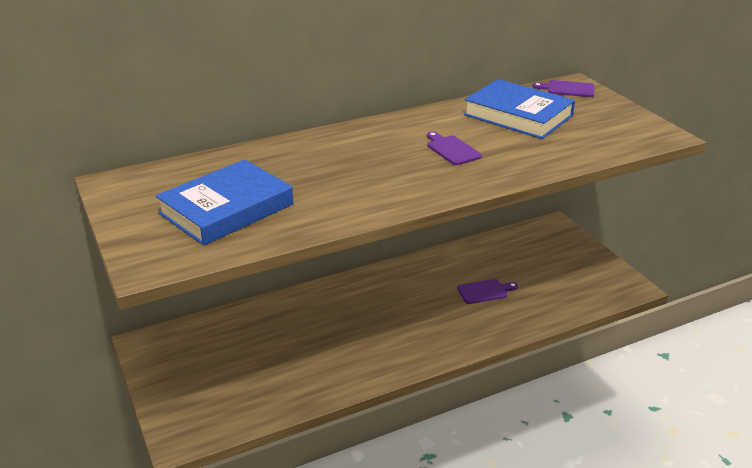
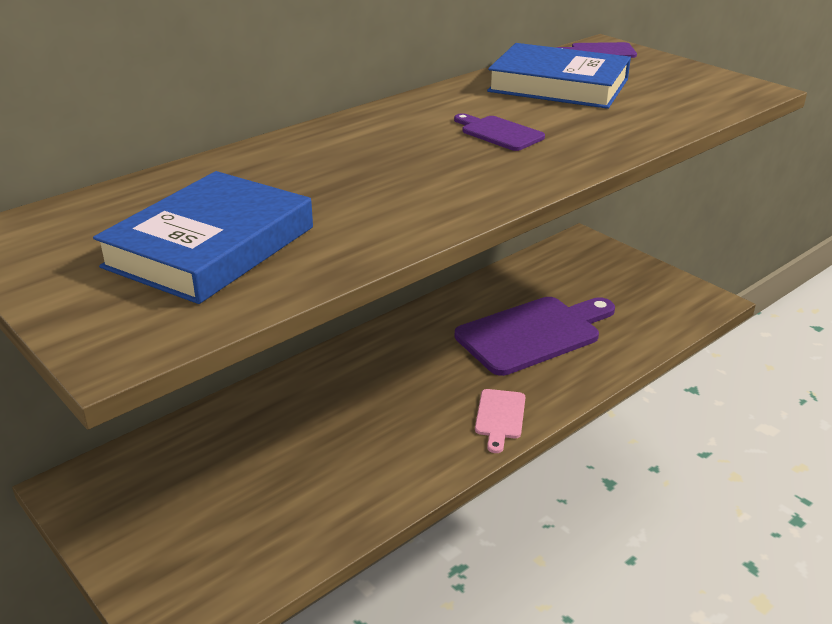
camera: 15 degrees left, 0 degrees up
(434, 347) = (499, 417): none -> pink cutting board
(485, 291) = (533, 334): purple cutting board -> purple cutting board, size x2.10

